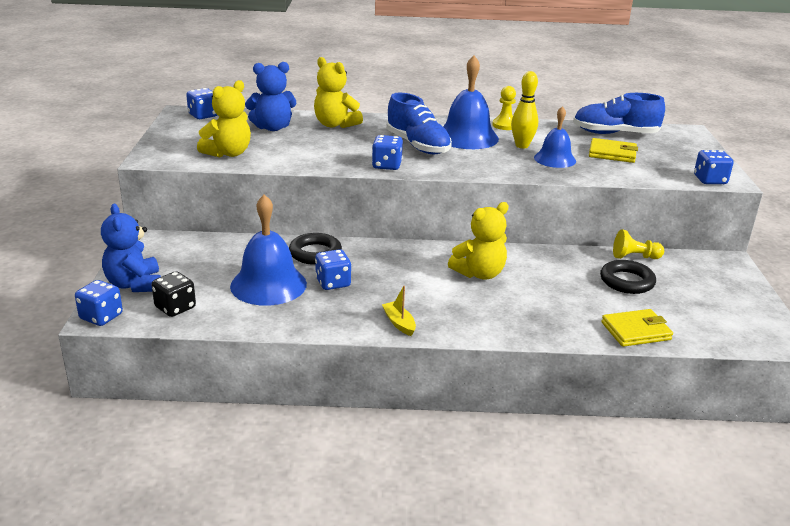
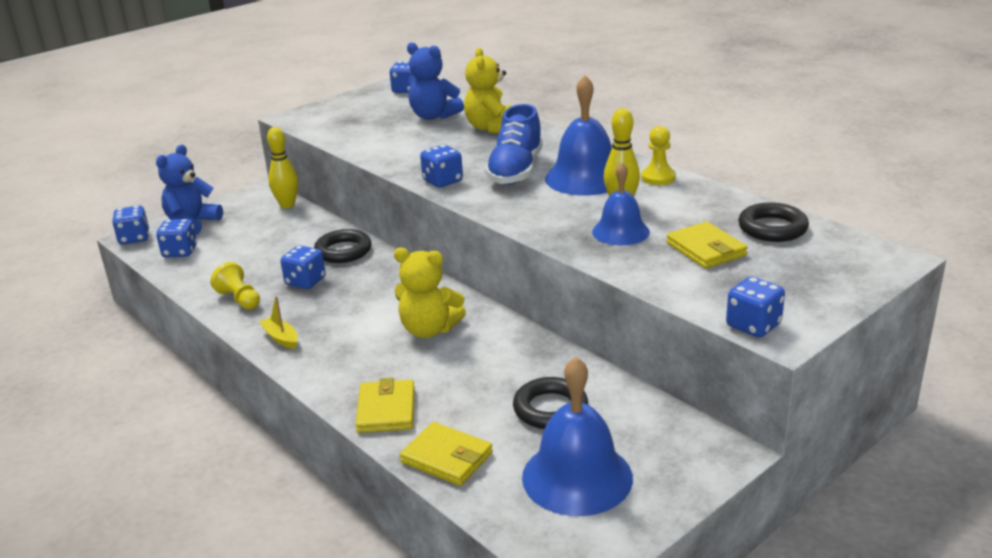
camera: 50 degrees right, 0 degrees up
(175, 308) = (180, 252): black dice -> blue dice
(193, 240) = (287, 205): none -> yellow bowling pin
(228, 153) = (350, 129): yellow teddy bear -> none
(268, 284) = (263, 262): blue bell -> blue bell (577, 477)
(399, 323) = (281, 338): yellow boat -> yellow boat turned 60 degrees counterclockwise
(555, 326) = (386, 410): none -> yellow wallet
(615, 133) = (772, 228): blue shoe -> black ring
(634, 257) = (617, 390): yellow pawn -> yellow pawn (239, 299)

